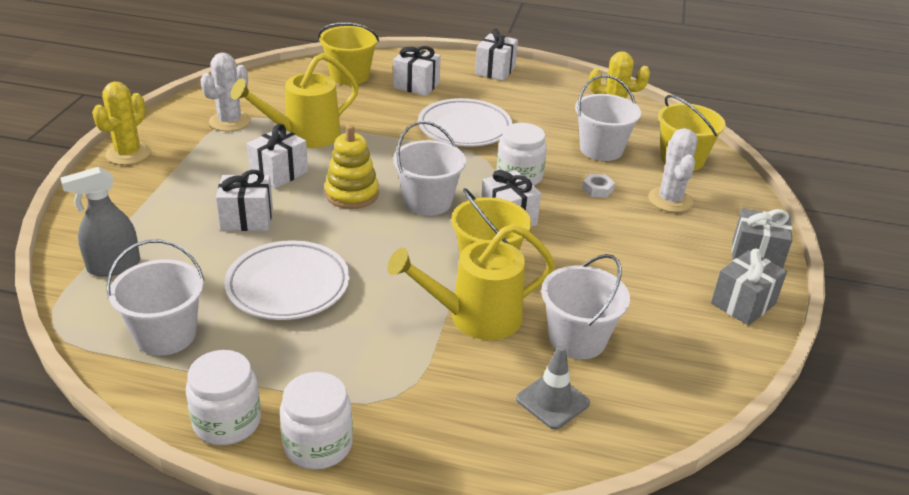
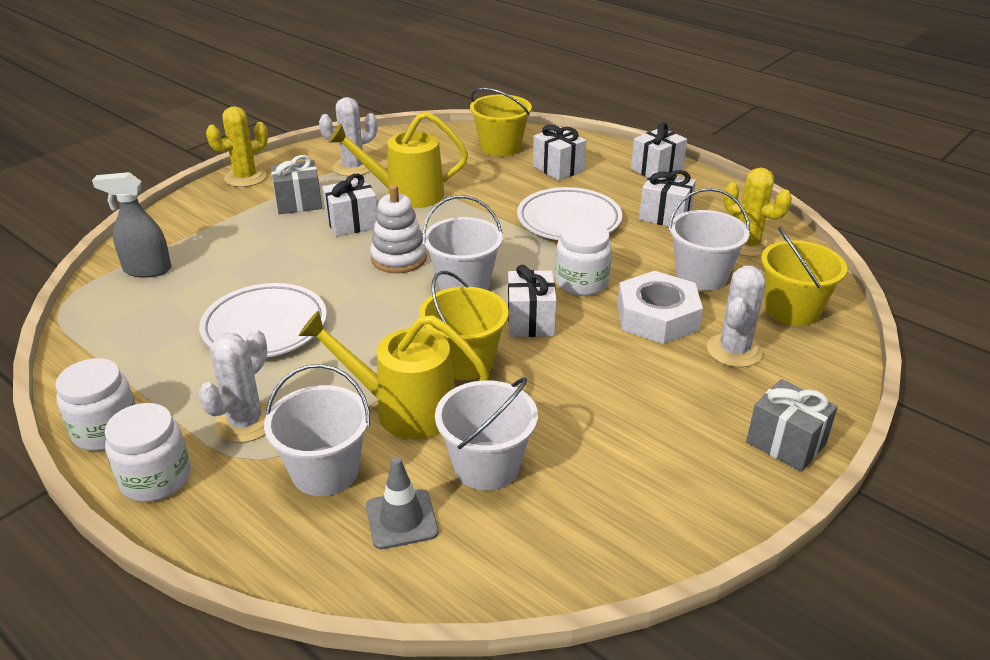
camera: 30 degrees right, 0 degrees up
(166, 335) = (131, 339): white bucket -> white bucket (325, 471)
(247, 219) = (287, 257): white gift -> white gift (665, 216)
(352, 194) = (399, 258): yellow stacking toy -> white stacking toy
(352, 371) = (245, 422): none -> white cactus
(597, 189) = (657, 317): white nut -> white nut, size x2.37
(743, 304) = (716, 491): grey gift -> grey gift (298, 203)

